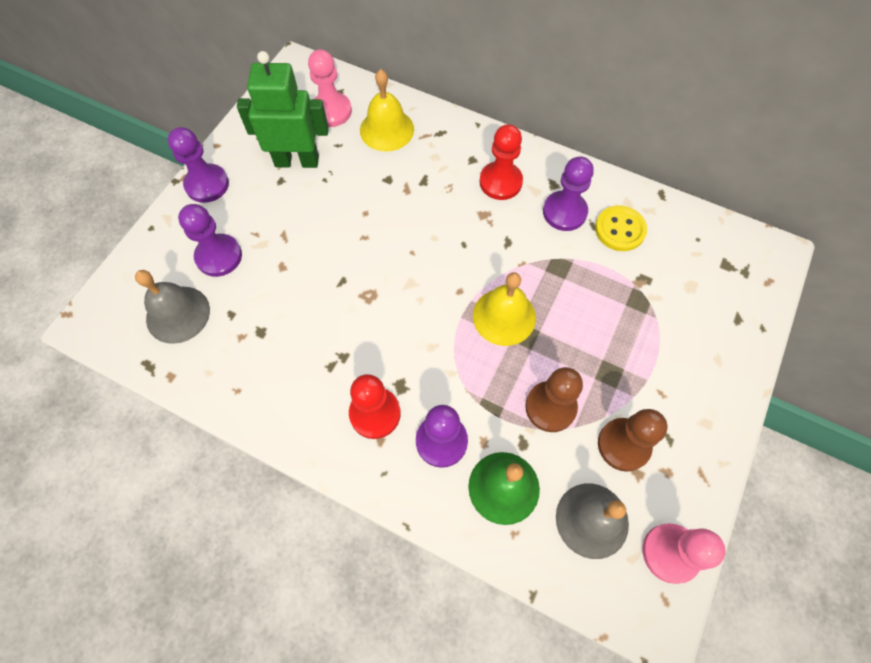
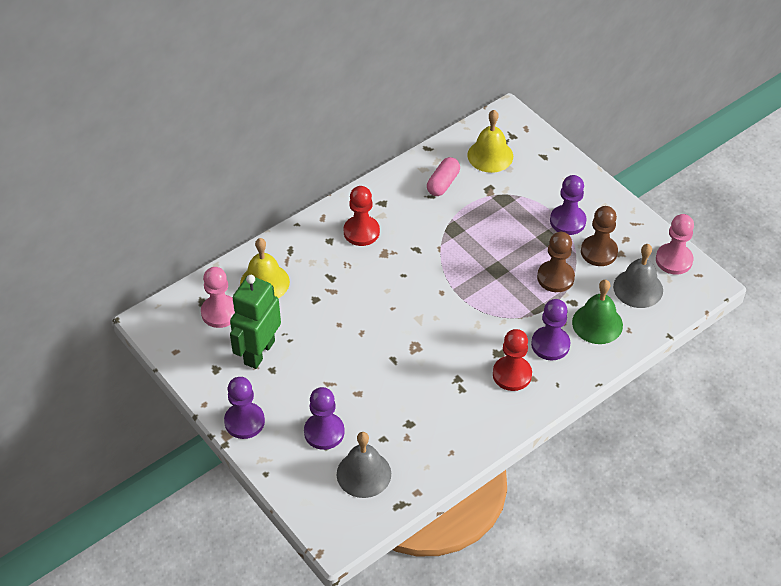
camera: 65 degrees left, 15 degrees down
(504, 316) = (476, 275): yellow bell -> yellow bell (490, 155)
(564, 212) = (410, 207): purple pawn -> purple pawn (567, 221)
(620, 229) = (443, 183): yellow button -> pink capsule

